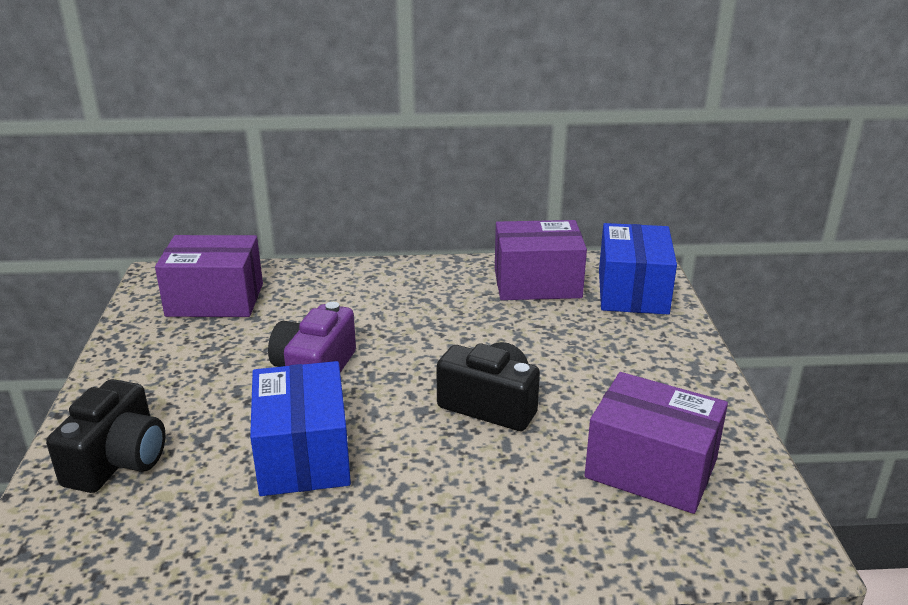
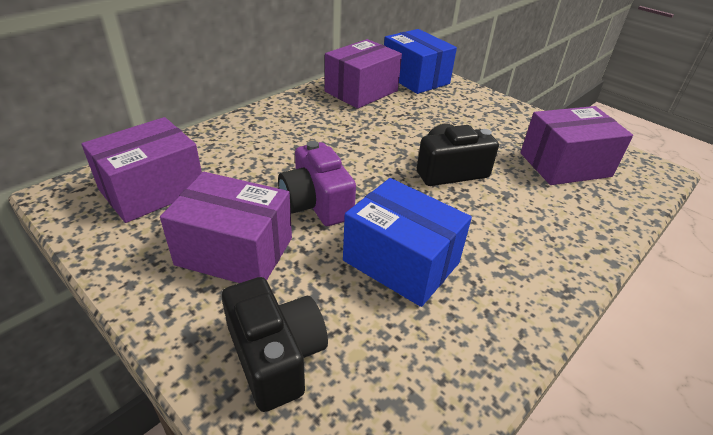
camera: 45 degrees left, 10 degrees up
(200, 375) = (235, 251): none -> purple box

